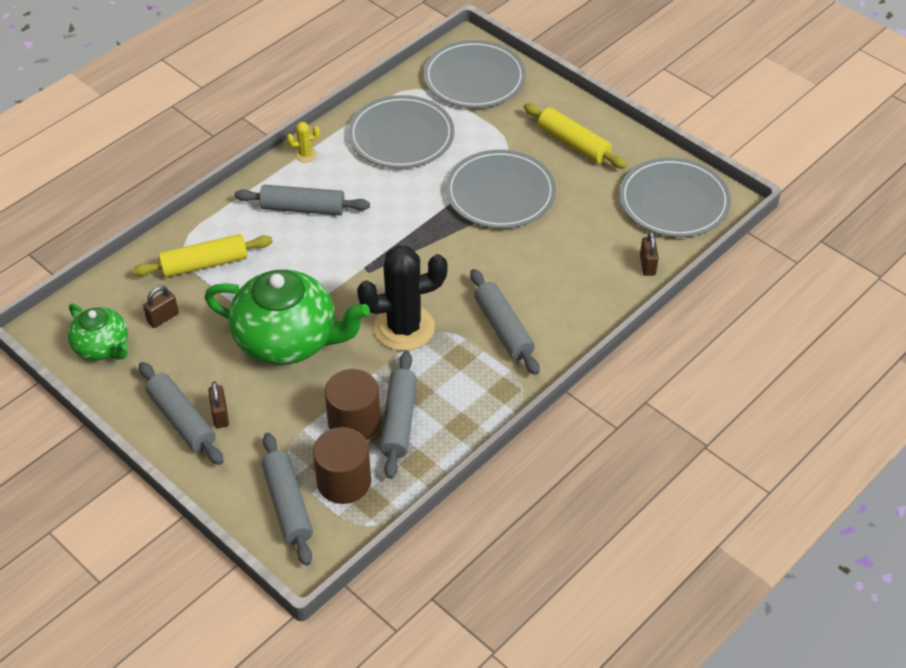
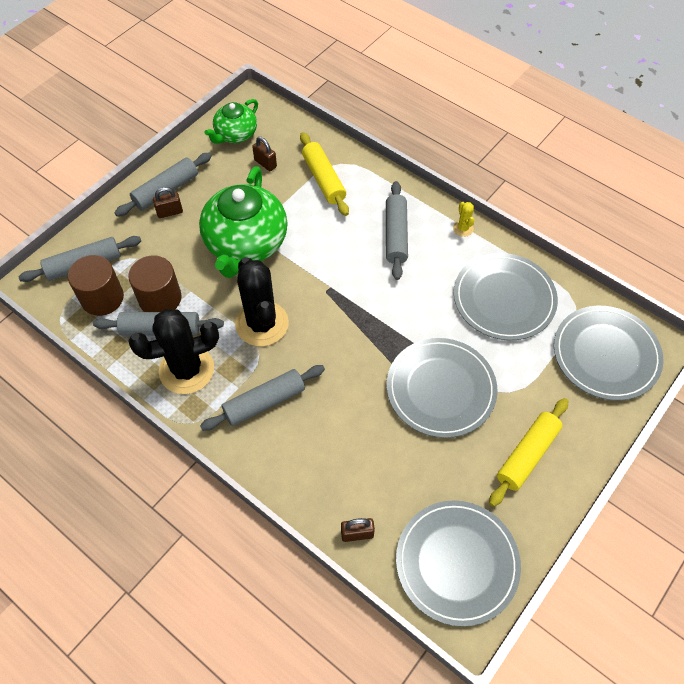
camera: 85 degrees right, 10 degrees up
(456, 395) = (187, 370): none -> black cactus

